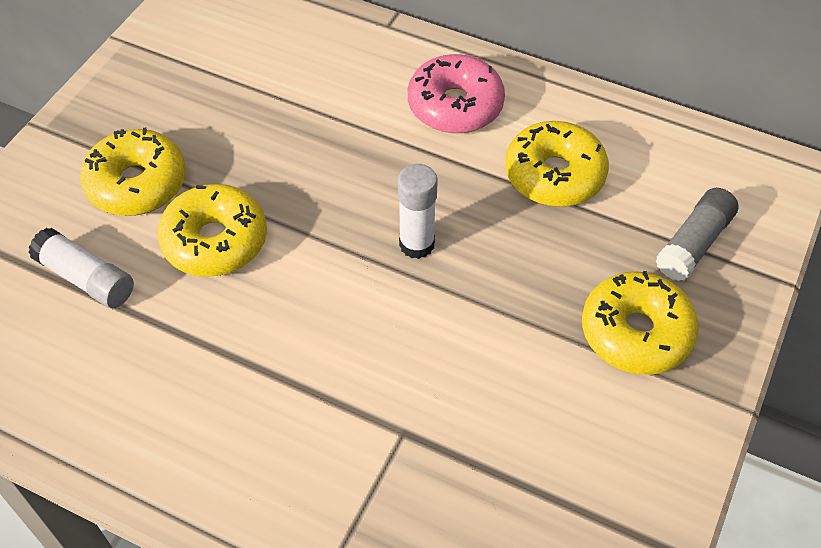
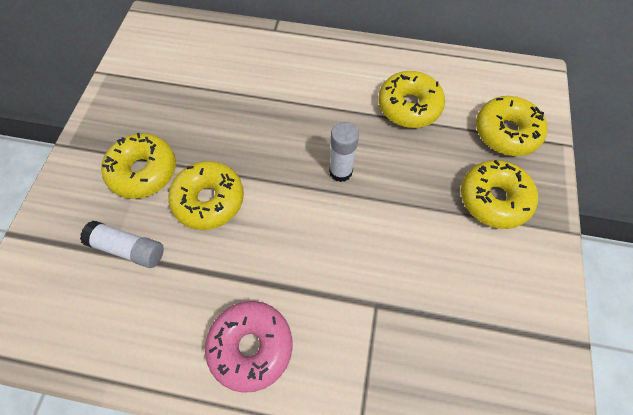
camera: 15 degrees left, 10 degrees up
(455, 106) = (333, 74): pink donut -> pink donut (251, 346)
(694, 243) = (506, 132): grey glue stick -> yellow donut

